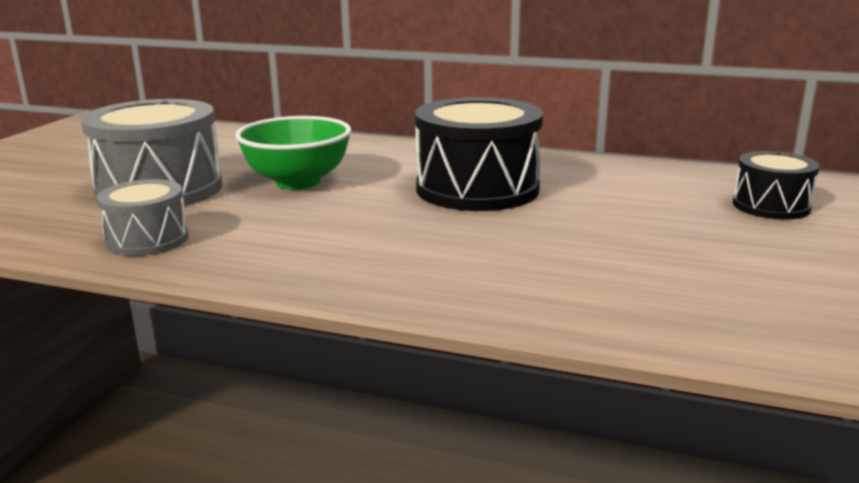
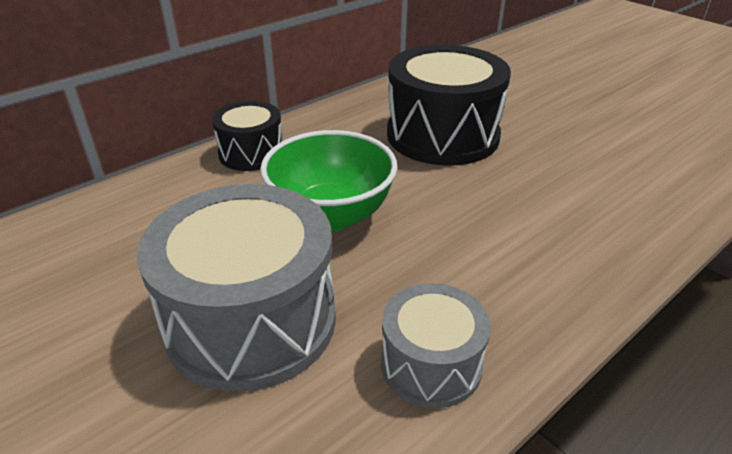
camera: 60 degrees left, 15 degrees up
(771, 206) = (561, 61): black drum -> black drum (251, 153)

